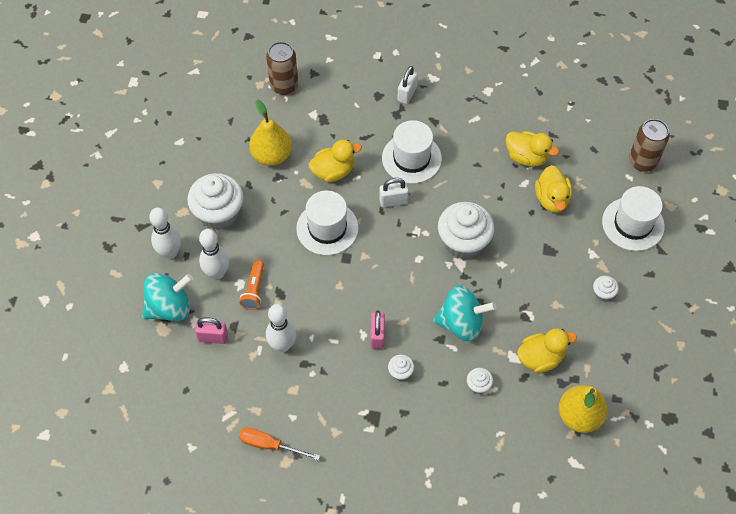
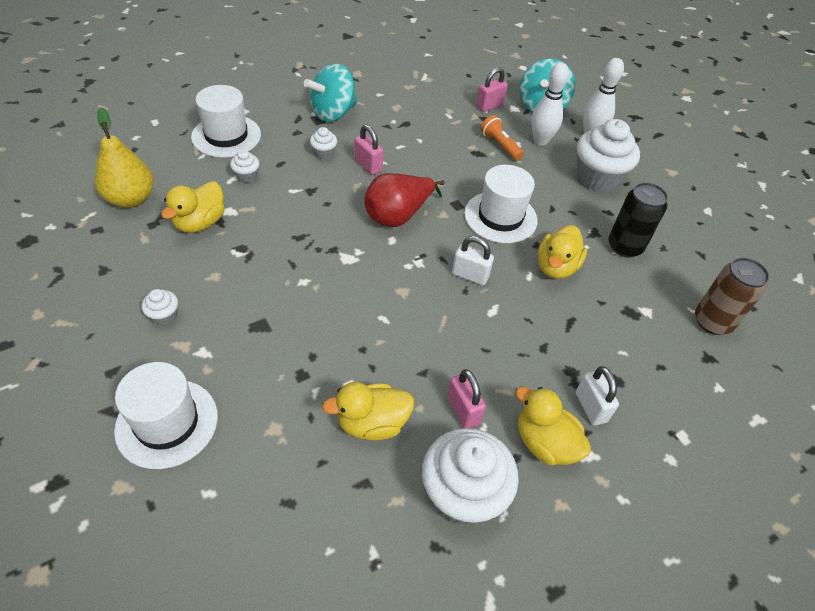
camera: 135 degrees right, 10 degrees down
(269, 445) = (378, 75): orange screwdriver -> none
(272, 156) = (625, 246): yellow pear -> black can
(282, 345) = (435, 125): white bowling pin -> none
(393, 201) = (470, 275): white padlock -> white padlock turned 75 degrees clockwise
(397, 275) = (398, 216): none -> red pear
(411, 158) = (500, 330): white hat -> white hat (226, 136)
(461, 323) = (301, 210): turquoise spinning top -> turquoise spinning top (333, 113)
(463, 242) = (362, 279): white cupcake -> white cupcake (463, 494)
(474, 133) = (463, 410): none -> pink padlock
(551, 199) = (298, 387): yellow duck -> yellow duck (544, 443)
(642, 161) = (200, 535): brown can -> none

